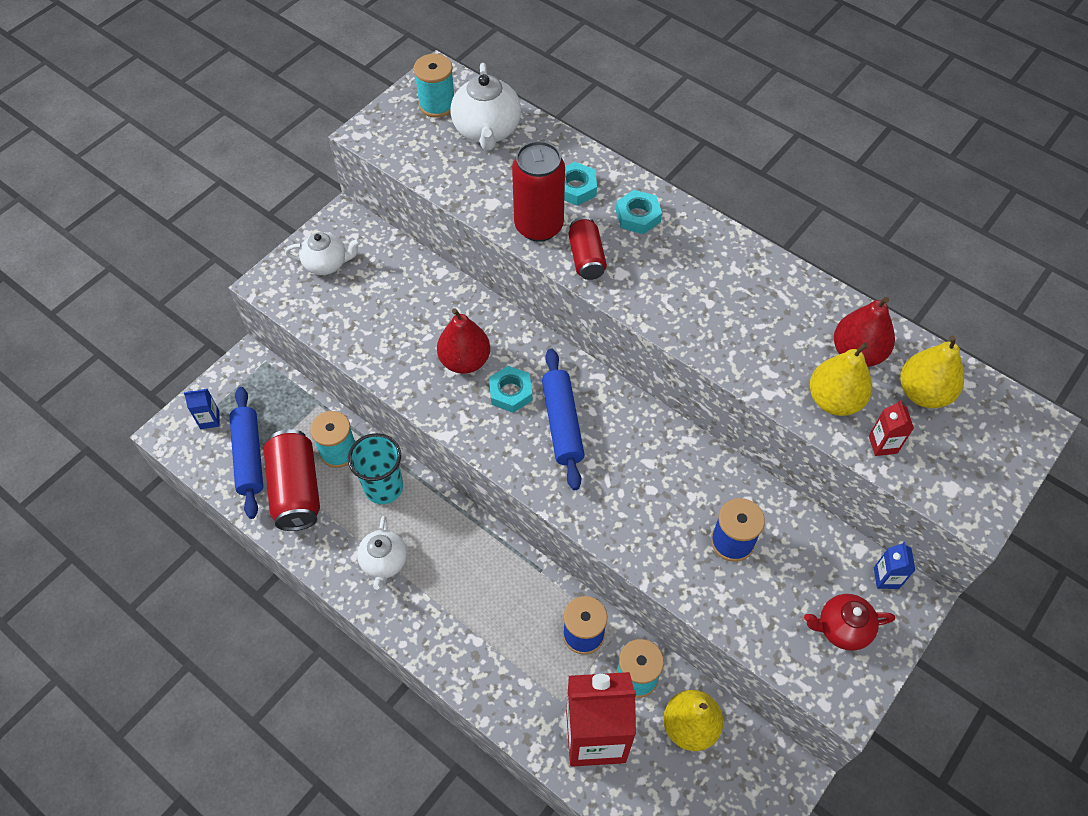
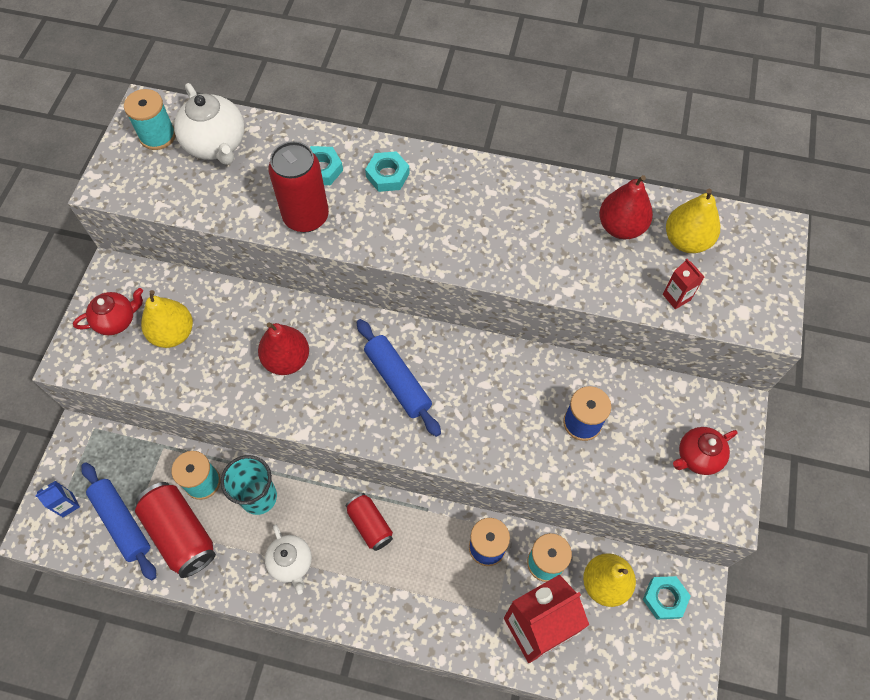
camera: 25 degrees left, 5 degrees up
(327, 264) = (117, 320): white teapot -> red teapot
(510, 392) = (340, 372): turquoise nut -> turquoise nut (664, 598)
(586, 258) = (362, 230): red can -> red can (370, 525)
(834, 400) = (622, 275): yellow pear -> yellow pear (173, 333)
(886, 578) = (711, 400): blue carton -> none

